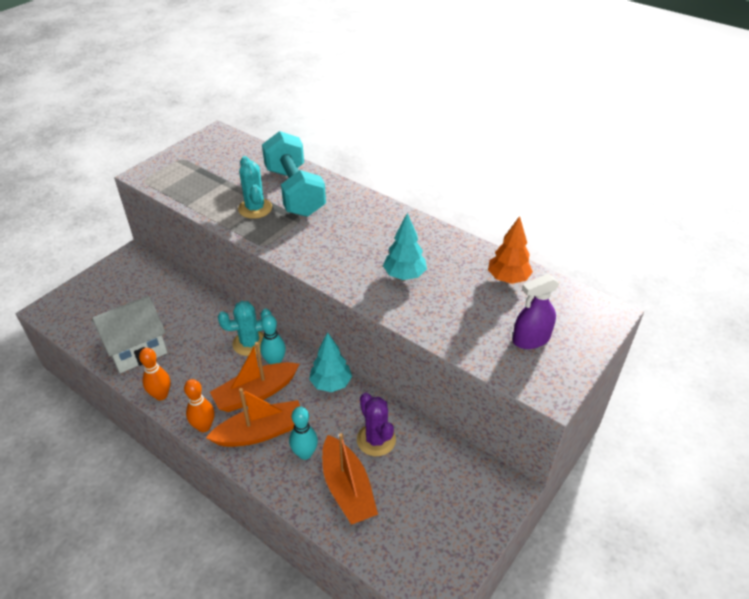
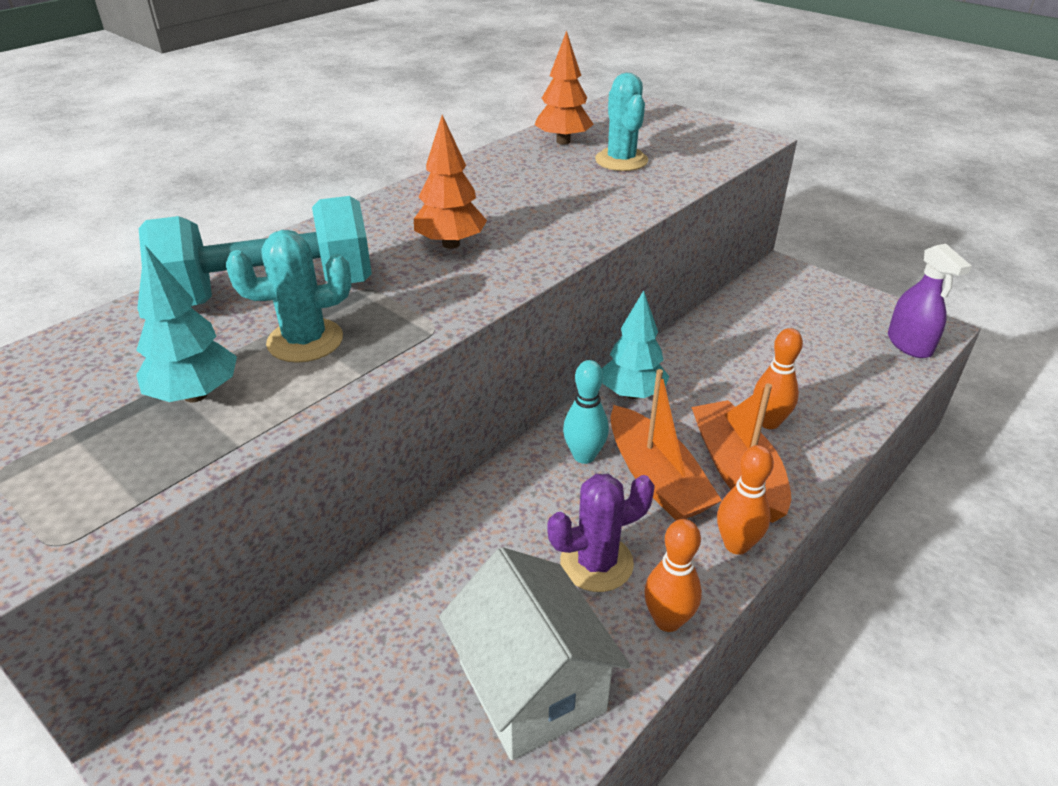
camera: 85 degrees left, 5 degrees down
(250, 343) = (535, 489): turquoise cactus -> turquoise cactus (621, 160)
(305, 453) = (768, 422): turquoise bowling pin -> orange bowling pin
(347, 241) = (451, 244): none -> orange tree
(347, 488) = (816, 384): orange boat -> none
(376, 440) = (732, 356): purple cactus -> purple cactus (596, 563)
(404, 275) = (547, 203): turquoise tree -> turquoise tree (195, 395)
(531, 339) = (672, 140): purple spray bottle -> purple spray bottle (909, 344)

